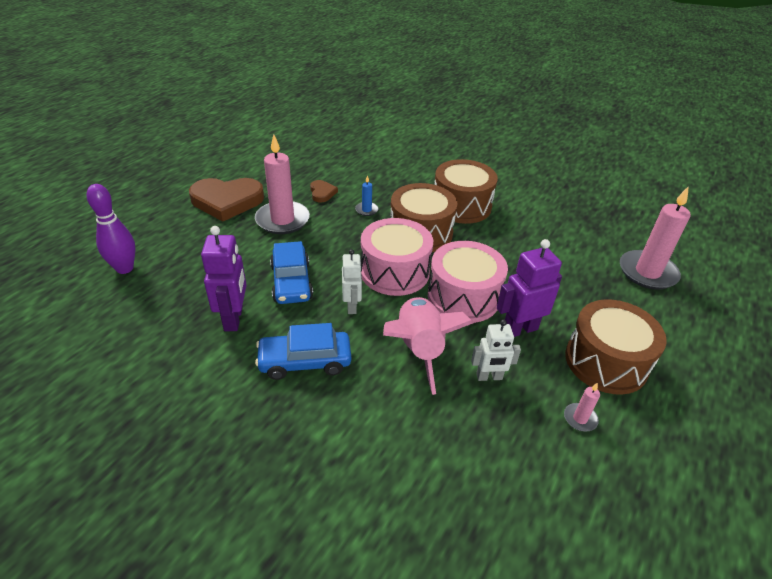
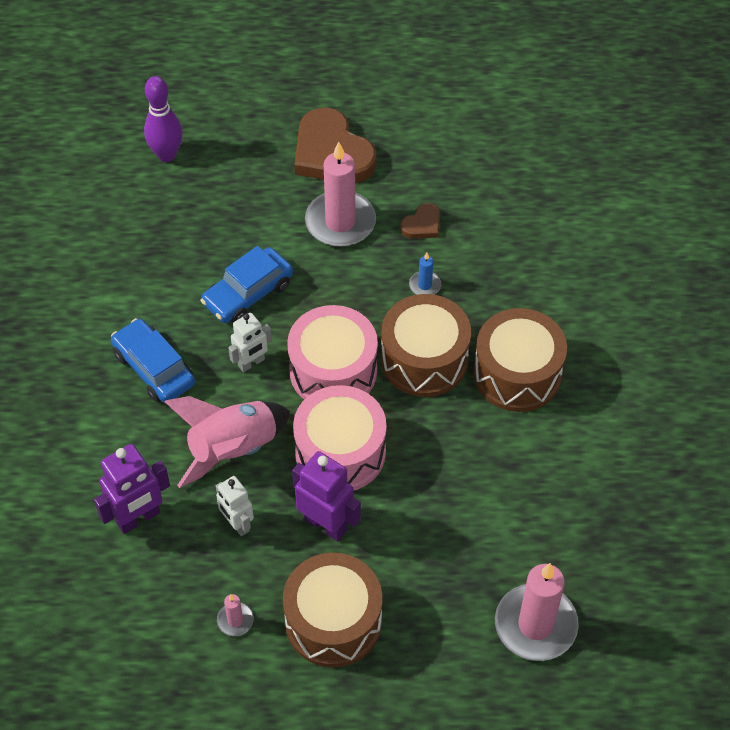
camera: 60 degrees right, 15 degrees up
(234, 319) = (166, 282): purple robot -> purple robot (138, 518)

